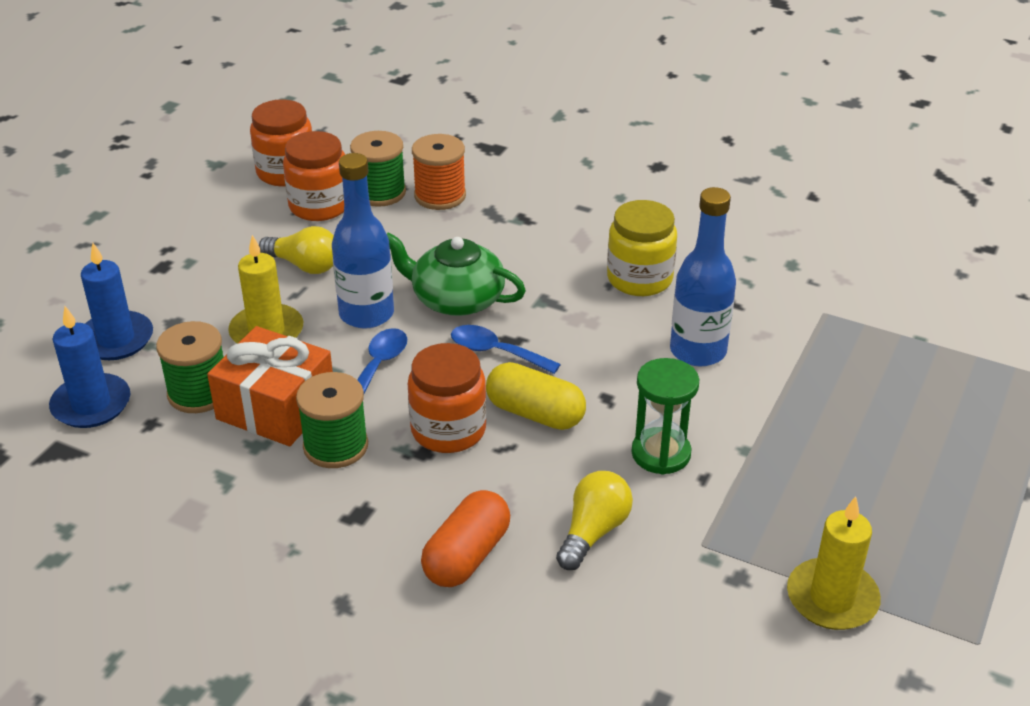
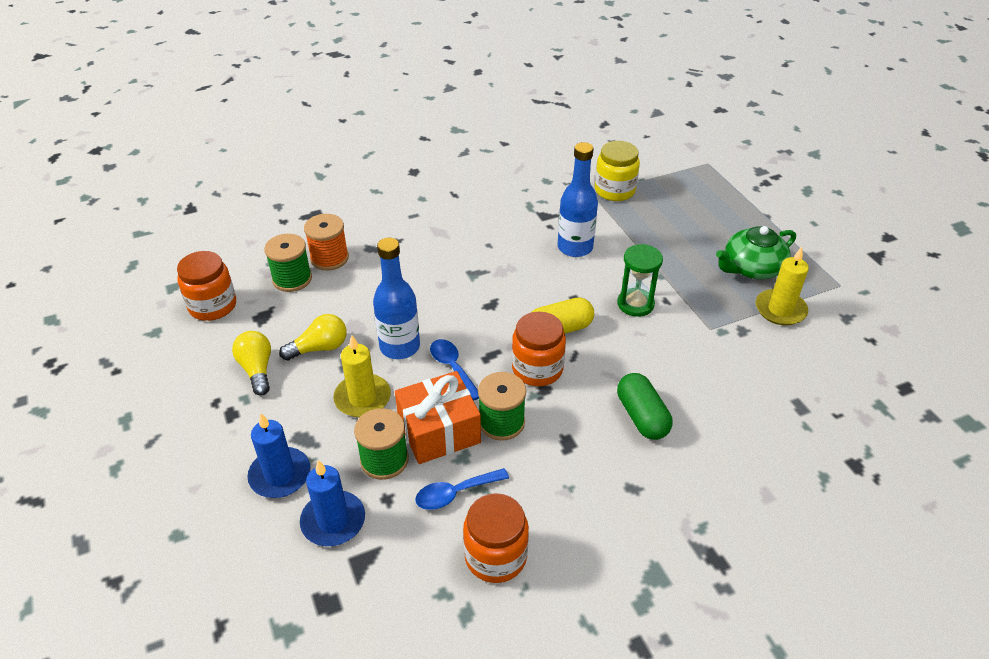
camera: 50 degrees left, 5 degrees up
(319, 206) = (269, 310): orange jar -> orange jar (495, 556)
(456, 299) = (431, 304): green teapot -> green teapot (751, 268)
(467, 556) = (642, 416): orange capsule -> green capsule
(495, 352) = (494, 315): blue spoon -> blue spoon (455, 493)
(593, 532) = (668, 360): yellow light bulb -> yellow light bulb (257, 370)
(639, 279) = (497, 232): yellow jar -> yellow jar (614, 190)

